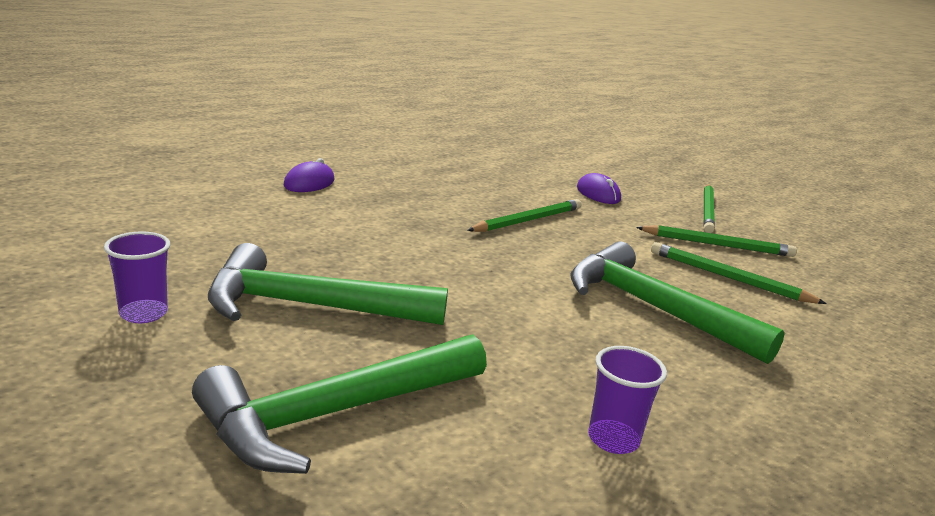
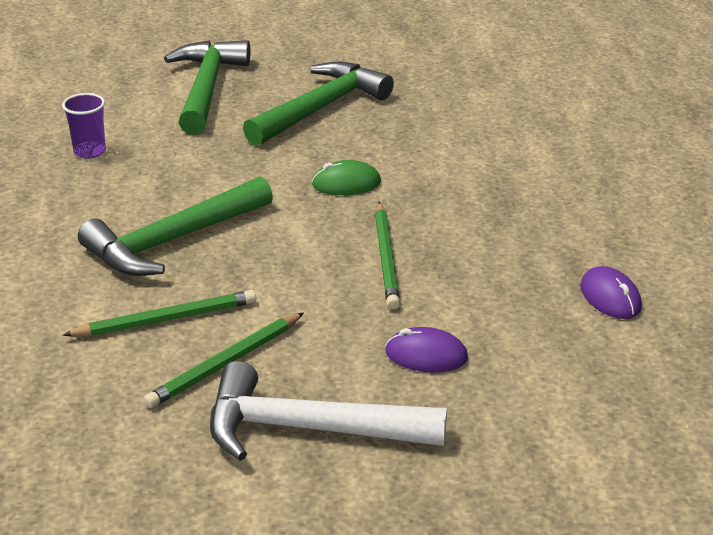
camera: 130 degrees right, 10 degrees up
(143, 313) = (360, 62): purple cup -> none
(309, 183) = (564, 166): purple mouse -> purple mouse (610, 297)
(450, 256) = (346, 183): none -> green mouse
(653, 308) = (173, 241): green hammer -> green hammer turned 150 degrees clockwise
(707, 210) = (309, 429): green pencil -> white hammer

